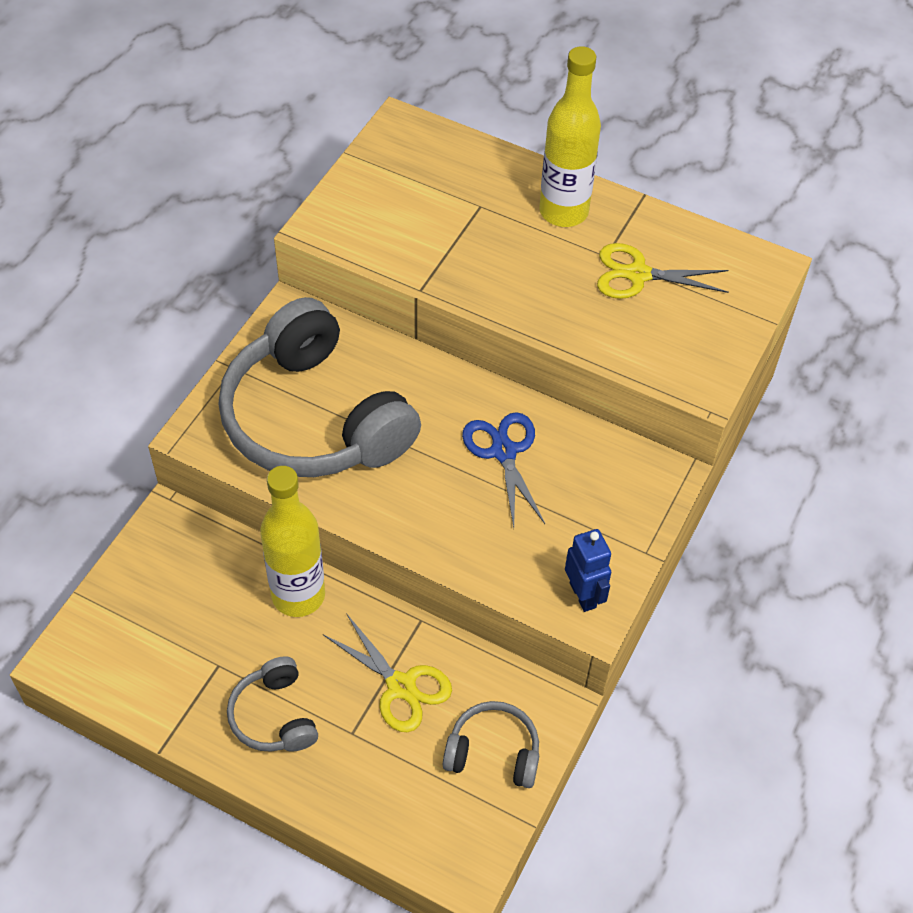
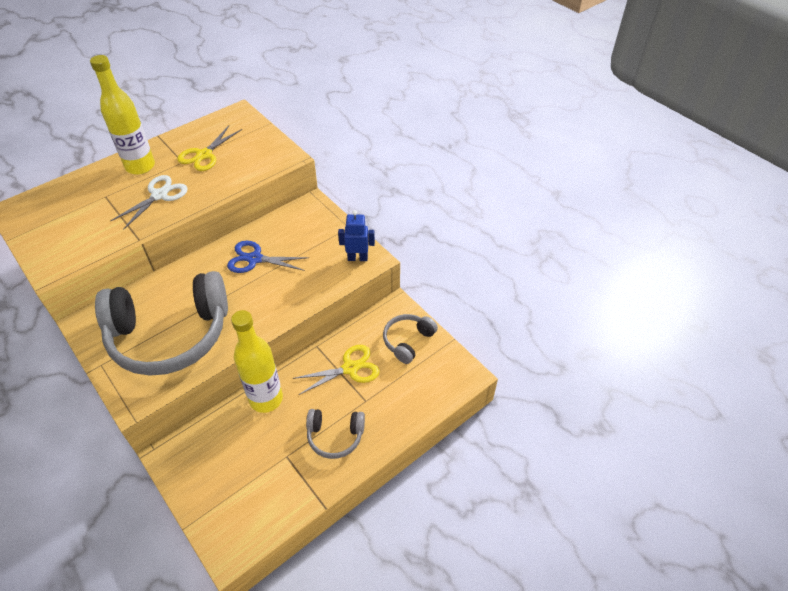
camera: 65 degrees left, 5 degrees down
(518, 266) = (159, 195): none -> white scissors

